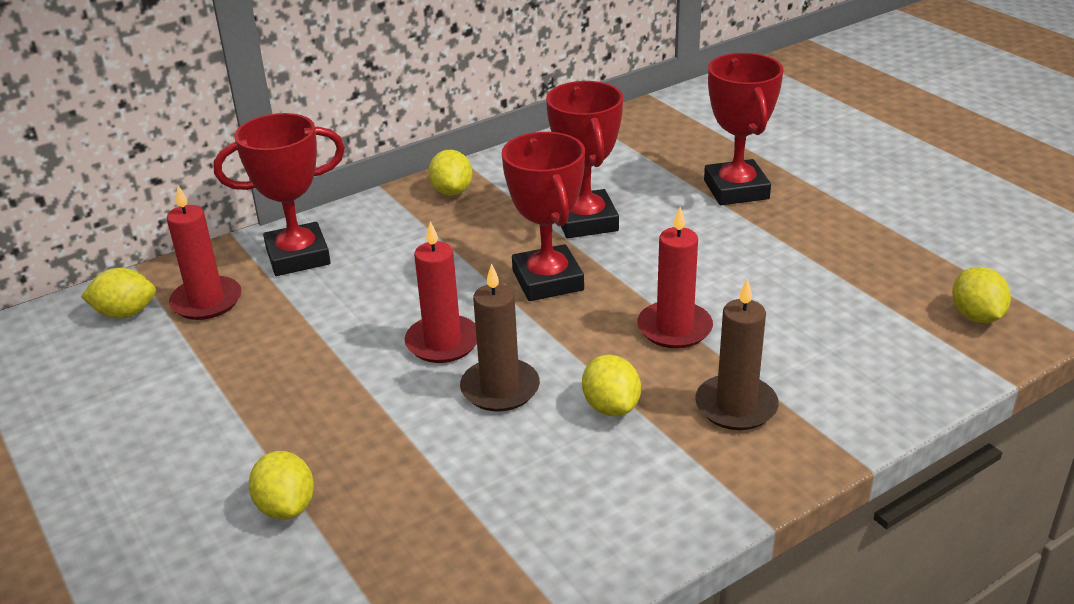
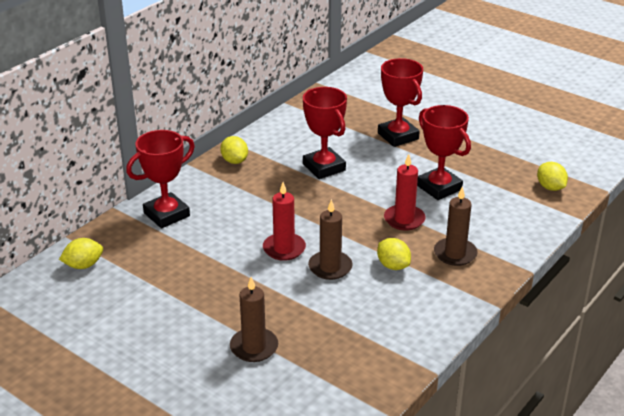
camera: 20 degrees left, 0 degrees up
(206, 301) = (129, 250): red candle -> none
(286, 507) = (254, 347): yellow lemon -> brown candle
(548, 280) = (322, 205): red trophy -> red trophy (439, 187)

